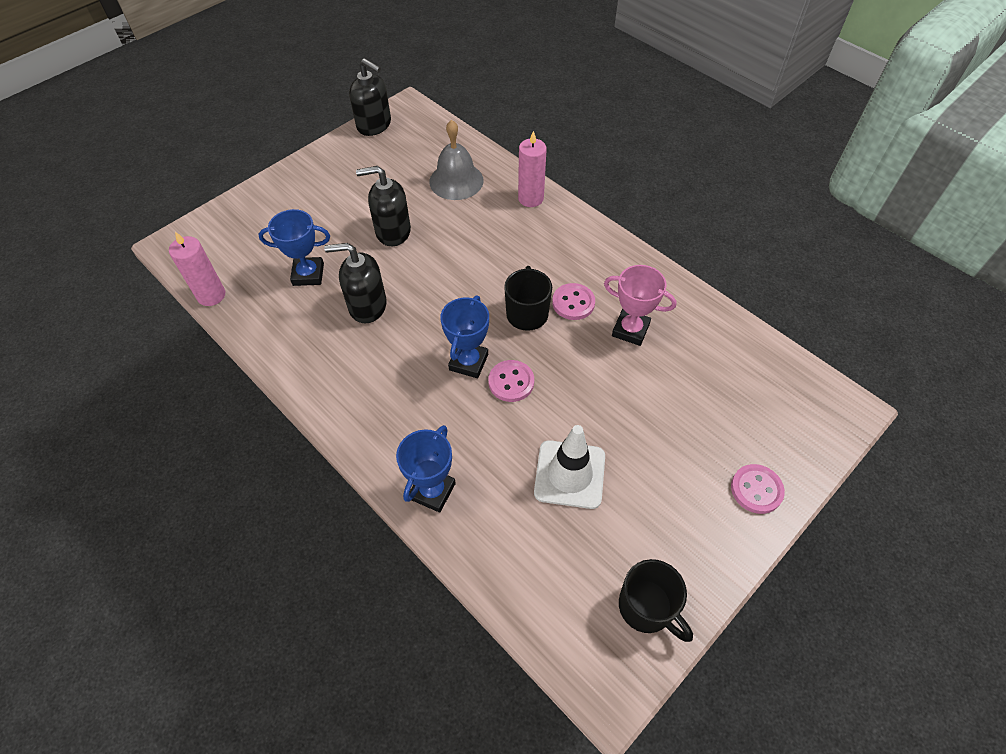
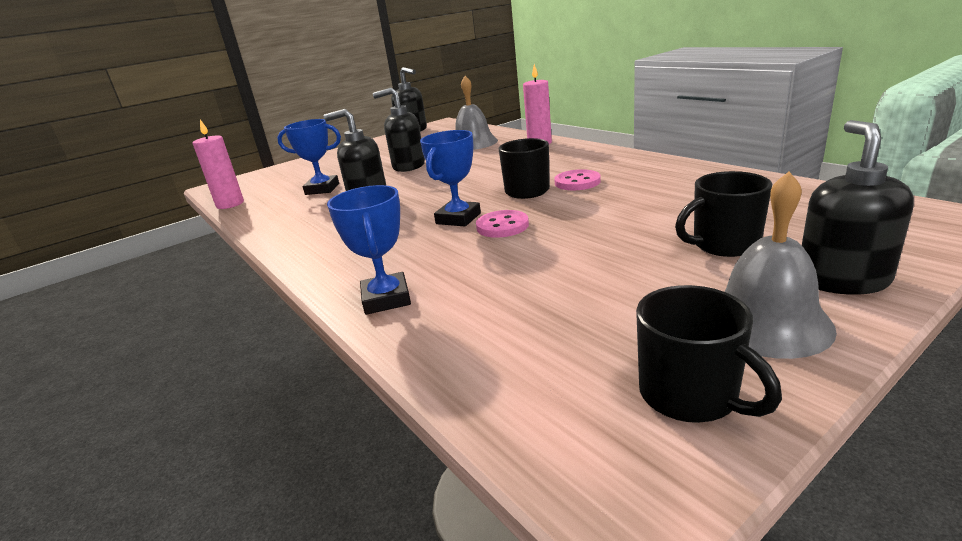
camera: 10 degrees right, 30 degrees down
(432, 491) = (386, 299): blue trophy -> blue trophy turned 45 degrees counterclockwise
(569, 474) = (566, 279): white traffic cone -> none
(630, 330) = (641, 190): pink trophy -> none
(687, 434) = (724, 245): none -> black mug
(700, 536) = (766, 322): none -> grey bell
(756, 490) = (842, 279): pink button -> black soap dispenser

